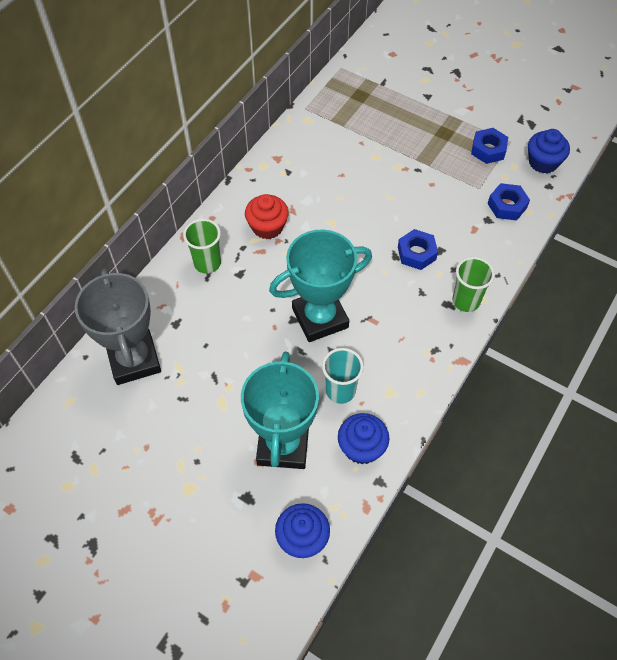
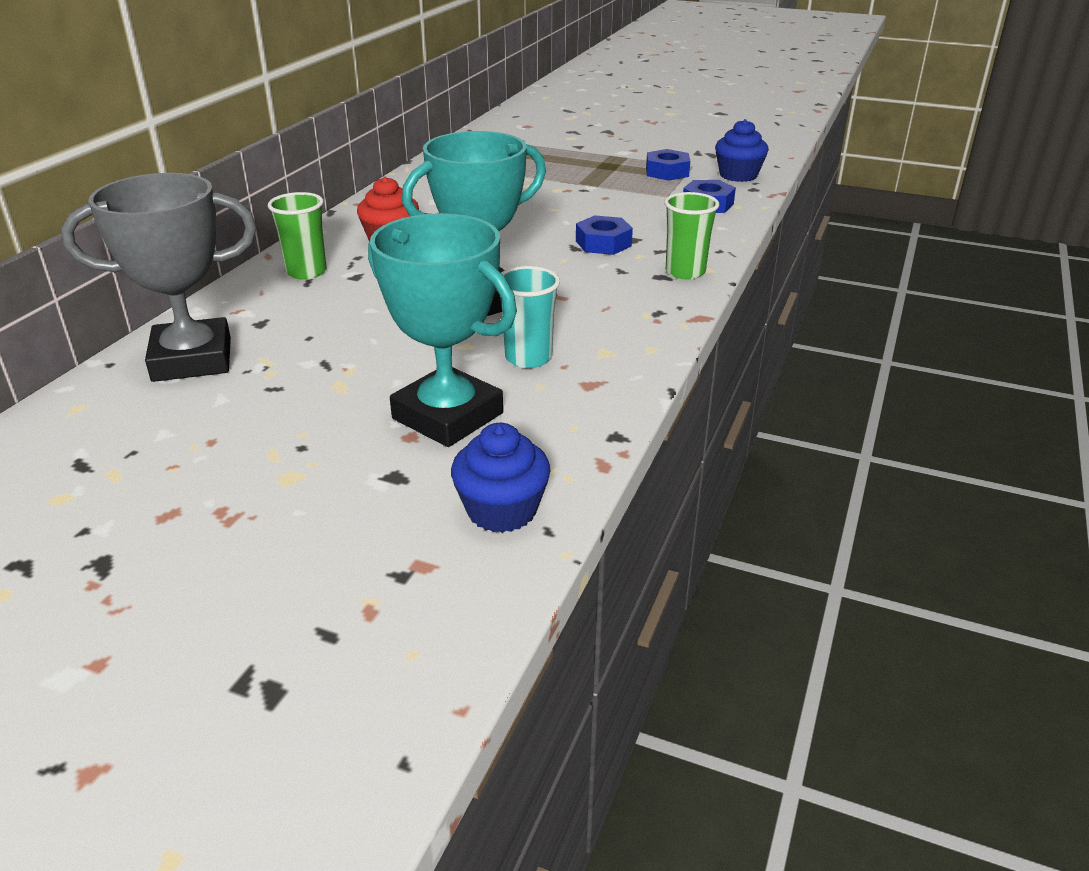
camera: 10 degrees left, 25 degrees down
(134, 360) = (192, 359): grey trophy -> grey trophy turned 75 degrees counterclockwise
(283, 445) = (447, 416): turquoise trophy -> turquoise trophy turned 45 degrees counterclockwise
(361, 447) = (577, 406): blue cupcake -> none

